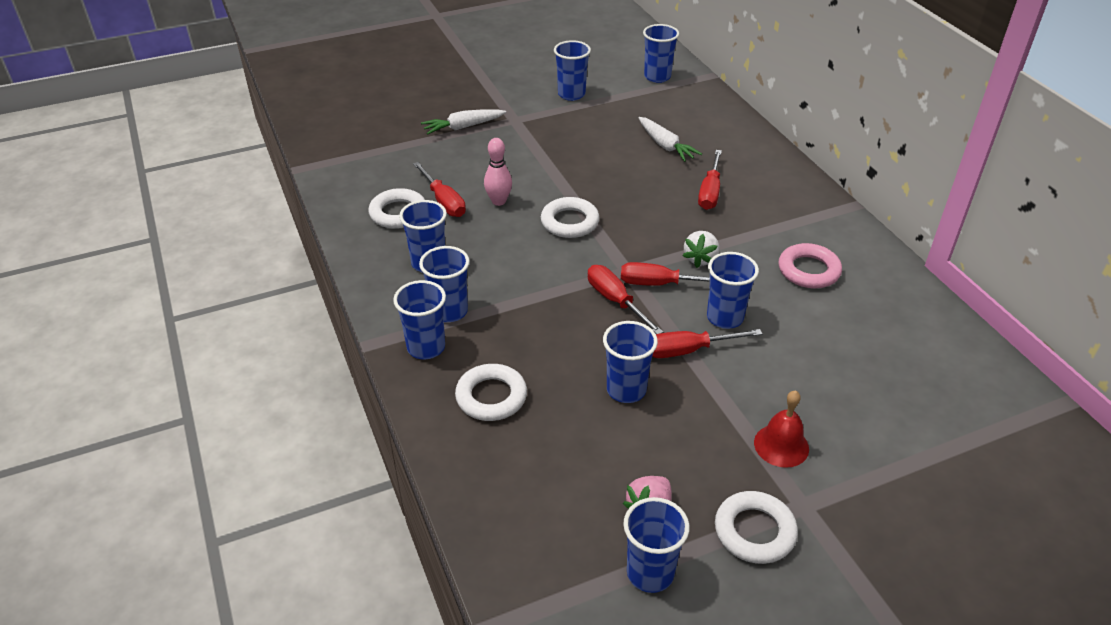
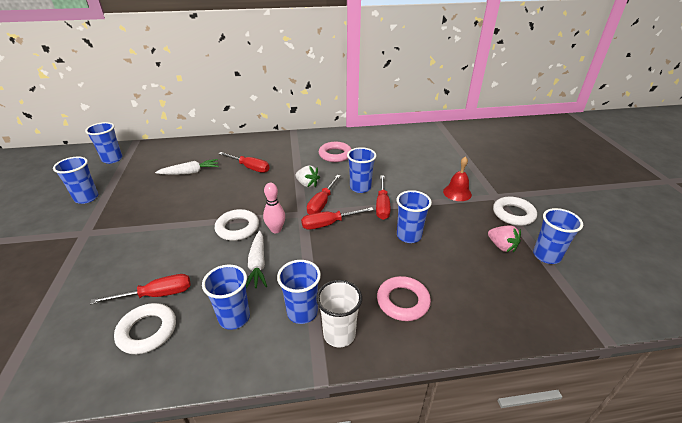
camera: 75 degrees left, 5 degrees down
(426, 347) = (339, 334): blue cup -> white cup
(463, 127) = (60, 265): white carrot -> white carrot (258, 264)
(491, 397) = (403, 301): white ring -> pink ring
(499, 201) = (185, 260): pink bowling pin -> pink bowling pin (276, 230)

